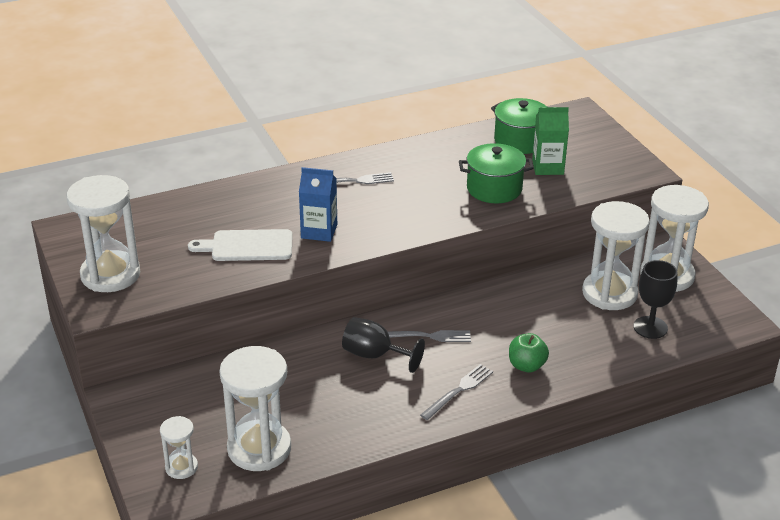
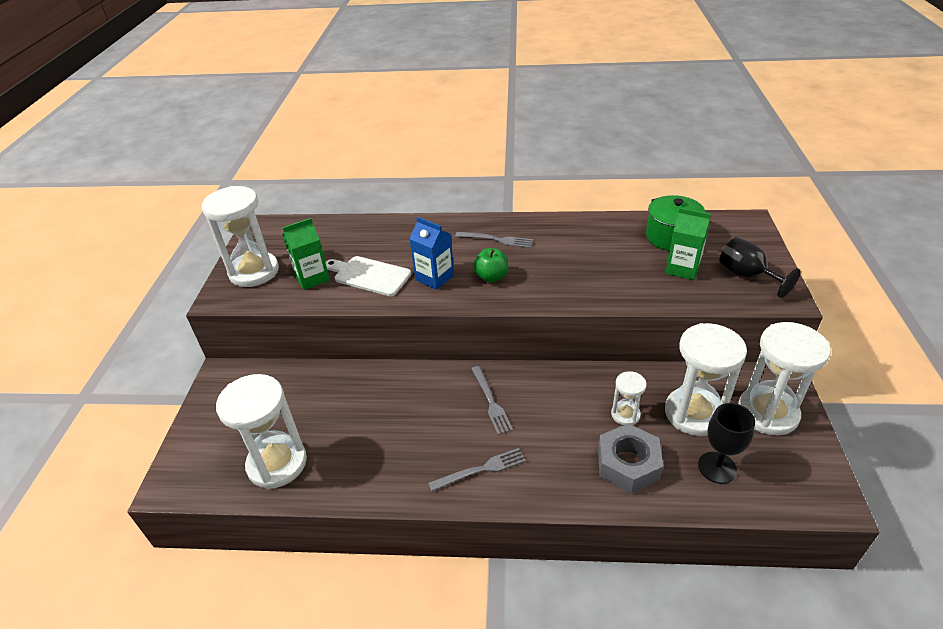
camera: 30 degrees right, 5 degrees up
(181, 467) = (209, 457): white hourglass -> white hourglass (625, 414)
(185, 264) = (312, 278): none -> green carton
(375, 355) = (433, 405): black goblet -> black goblet (747, 275)
(427, 336) = (490, 401): grey fork -> grey fork turned 45 degrees clockwise
(494, 189) = (616, 277): green pot -> none
(526, 366) = (562, 466): green apple -> green apple (491, 277)
(579, 347) = (628, 464): none -> grey nut

